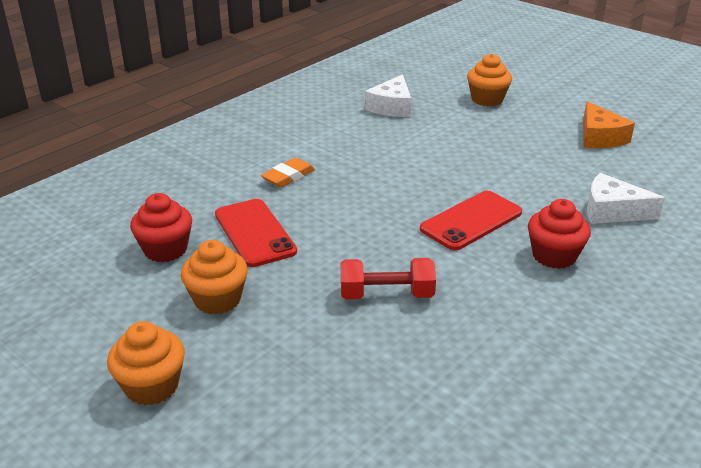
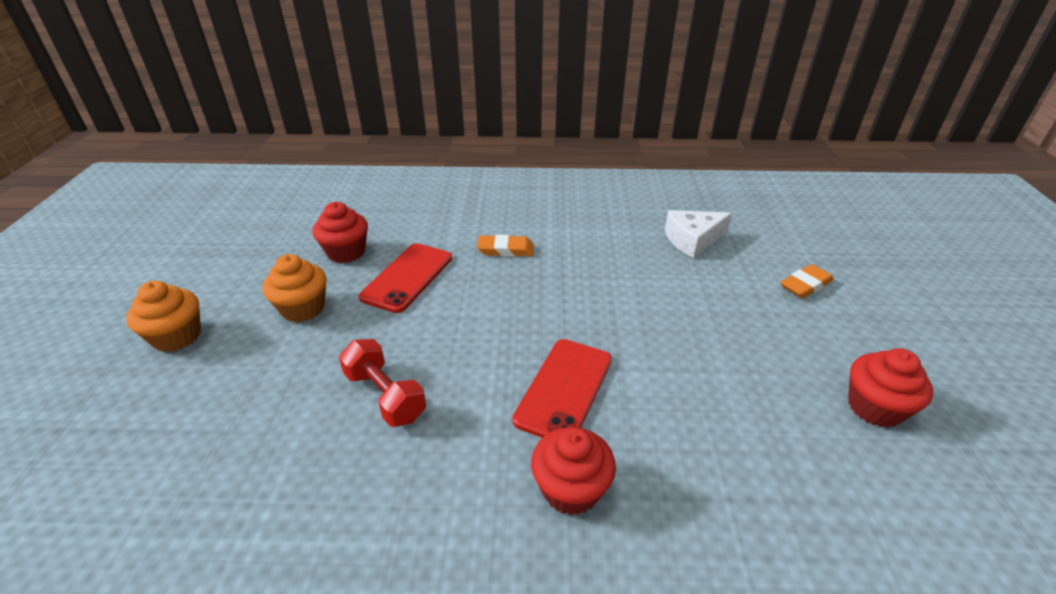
camera: 50 degrees right, 5 degrees up
(471, 221) = (564, 389): red phone -> red phone turned 75 degrees counterclockwise
(487, 99) = (805, 285): orange cupcake -> orange eraser
(599, 137) = (874, 407): orange cheese -> red cupcake
(612, 211) = (726, 500): white cheese -> none

